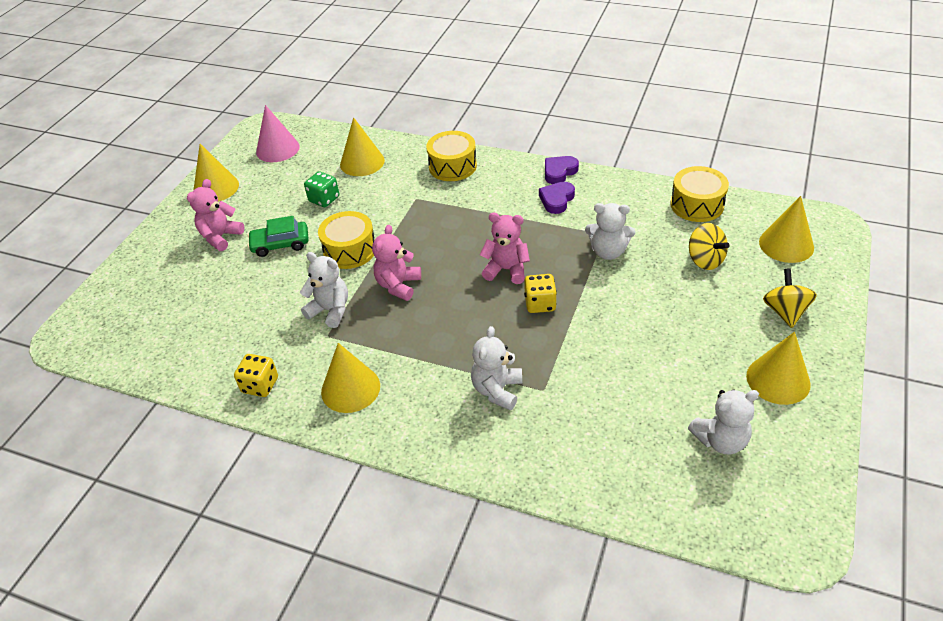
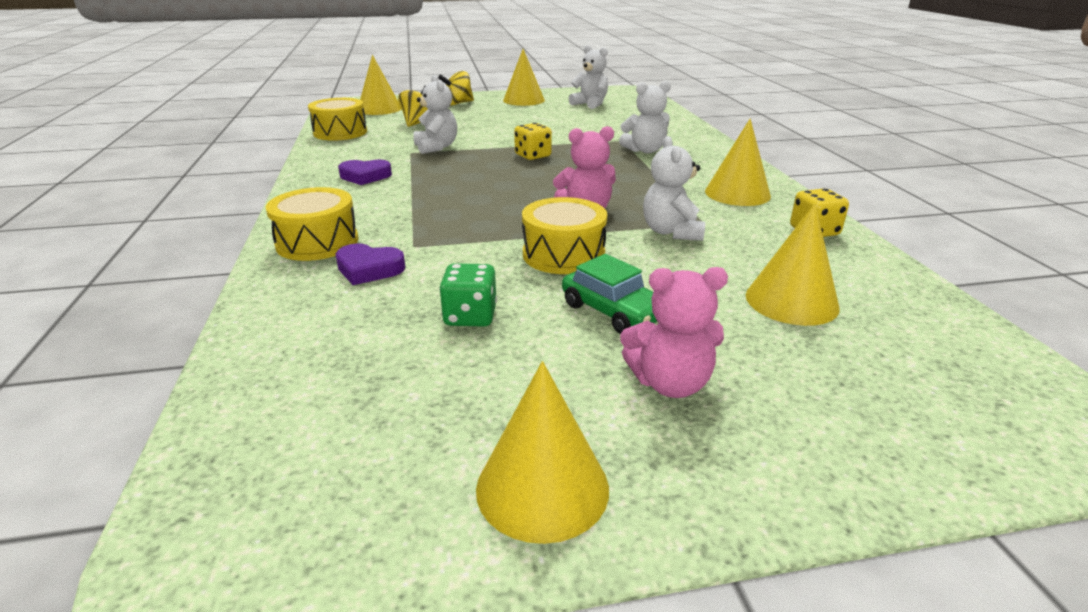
camera: 125 degrees left, 15 degrees down
(277, 149) = (320, 461): pink cone -> none
(362, 162) = (336, 319): yellow cone -> yellow cone (791, 301)
(506, 270) = (502, 174): pink teddy bear -> none
(559, 172) = (306, 184): purple heart -> purple heart (369, 269)

